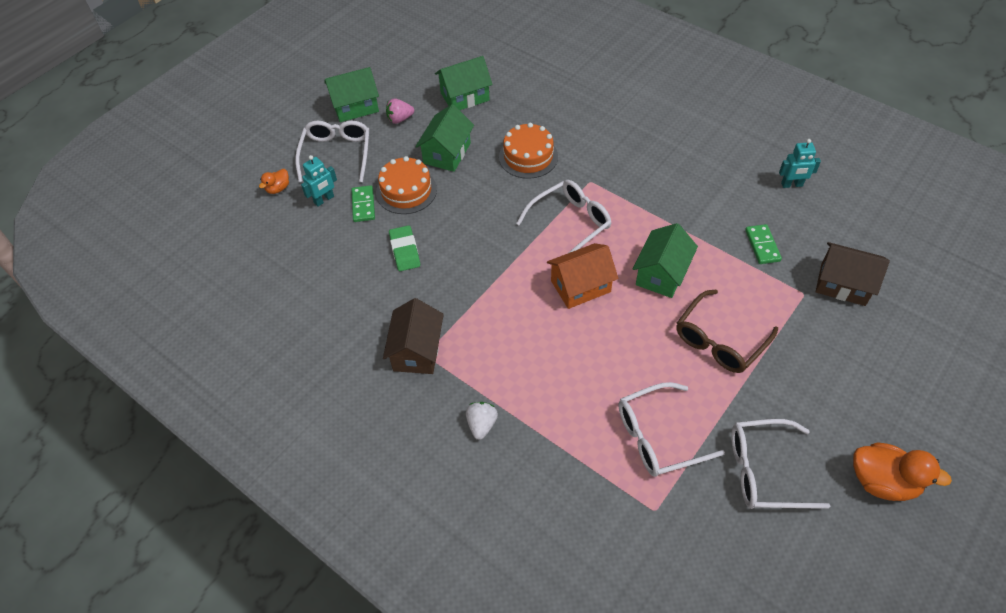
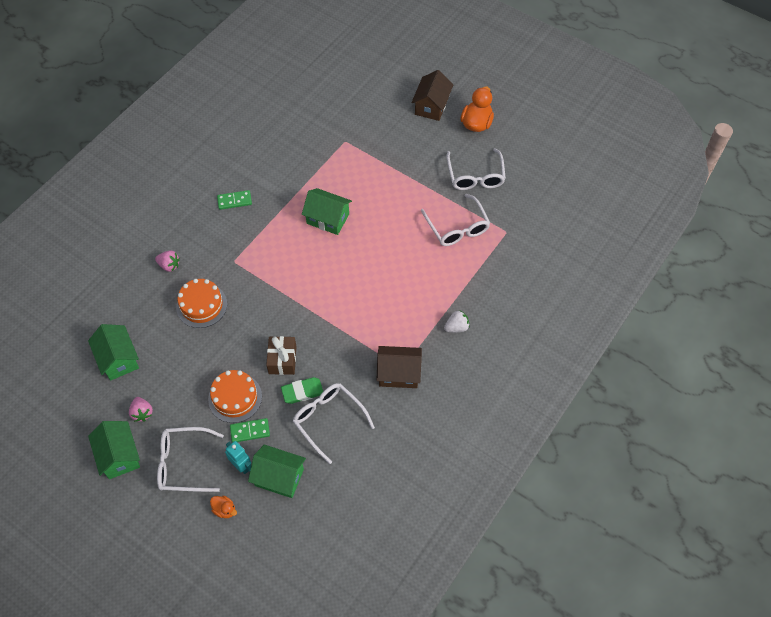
camera: 95 degrees left, 5 degrees up
(447, 153) = (191, 369): green house -> green house (279, 477)
(449, 231) = (282, 360): none -> brown gift
(481, 425) = (456, 327): white strawberry -> white strawberry turned 150 degrees clockwise
(570, 223) = (277, 275): white glasses -> white glasses (328, 420)
(580, 286) = (338, 268): orange house -> none
(583, 126) = (169, 265): none -> pink strawberry
(719, 341) = (384, 190): brown glasses -> none
(762, 245) = (303, 159): green domino -> green domino (234, 201)
(792, 185) = (246, 136): turquoise robot -> none
(843, 284) = (337, 120): brown house -> brown house (431, 106)

